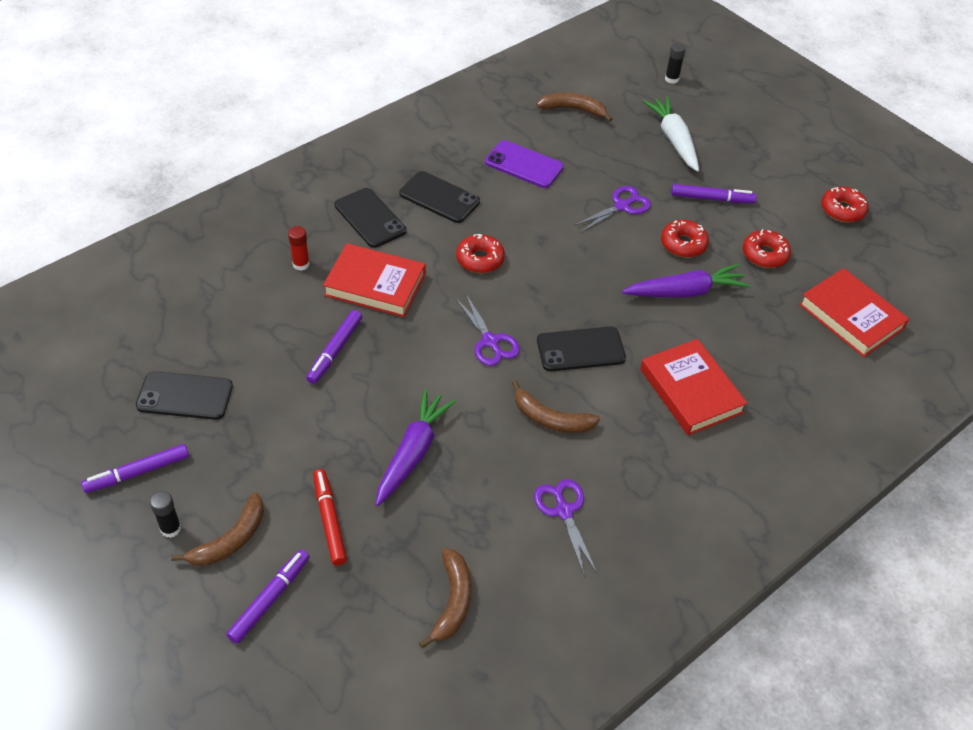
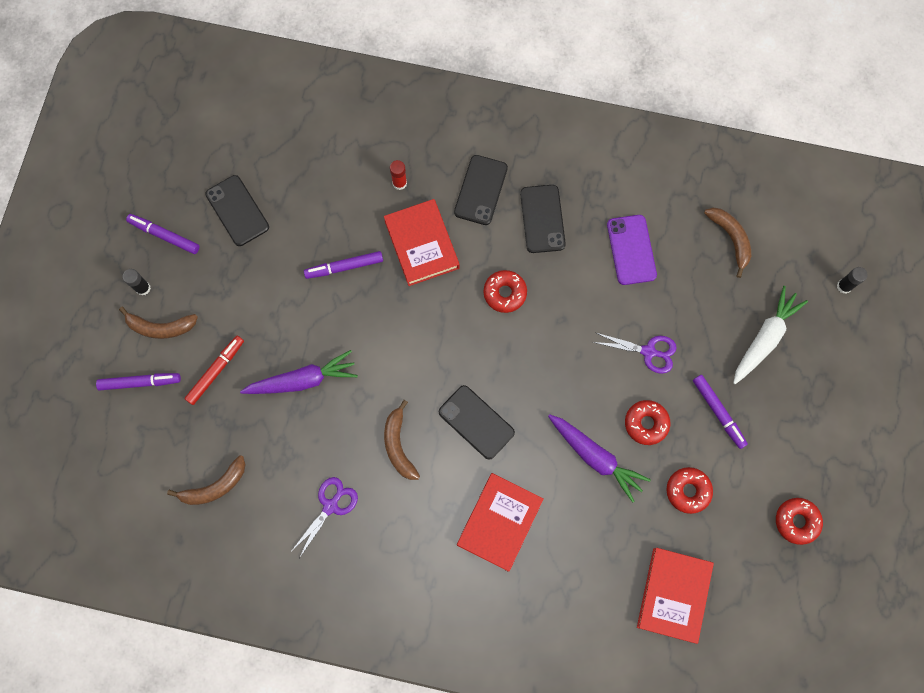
camera: 55 degrees right, 25 degrees up
(490, 341) = (434, 357): purple scissors -> none

